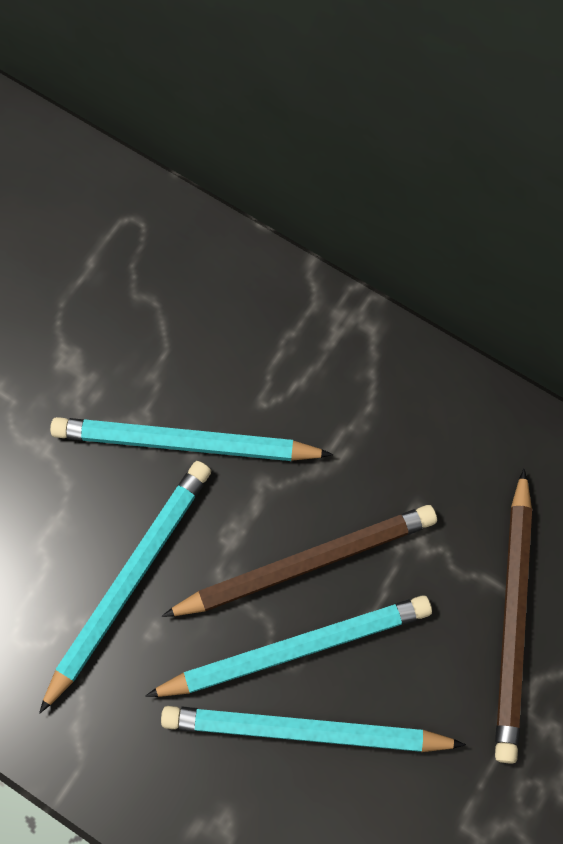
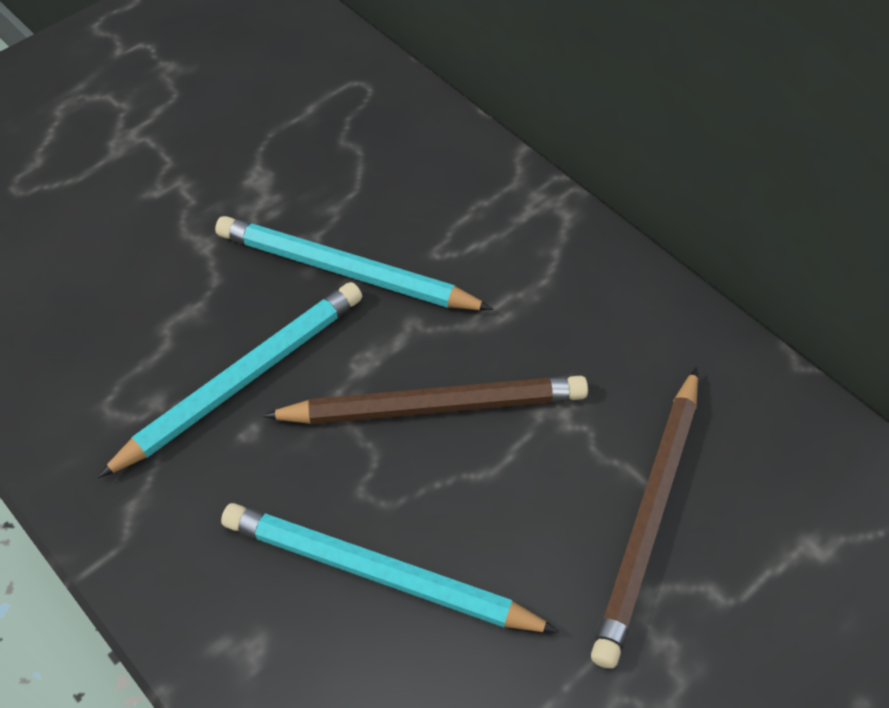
camera: 15 degrees right, 15 degrees down
(296, 648) = (396, 486): turquoise pencil -> none

